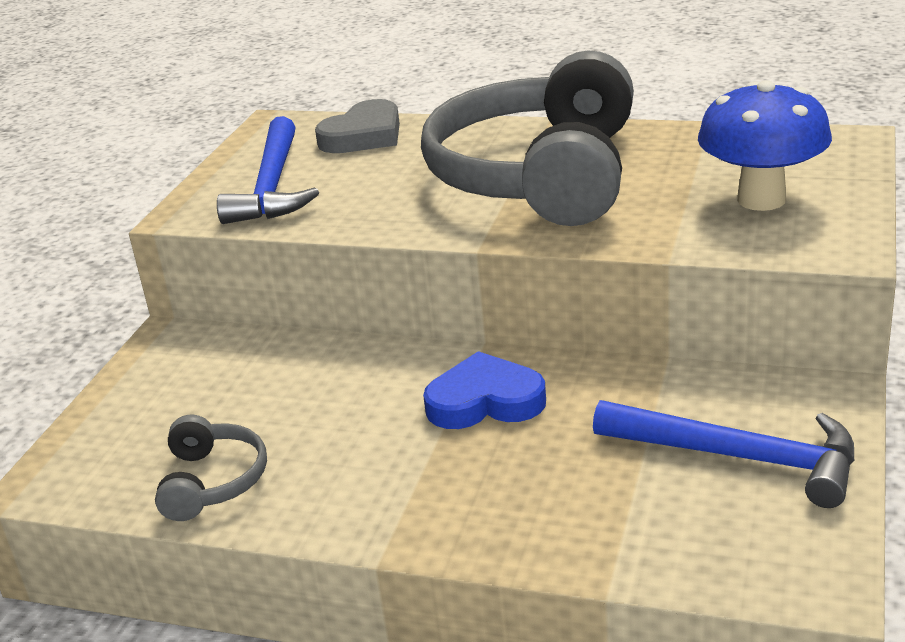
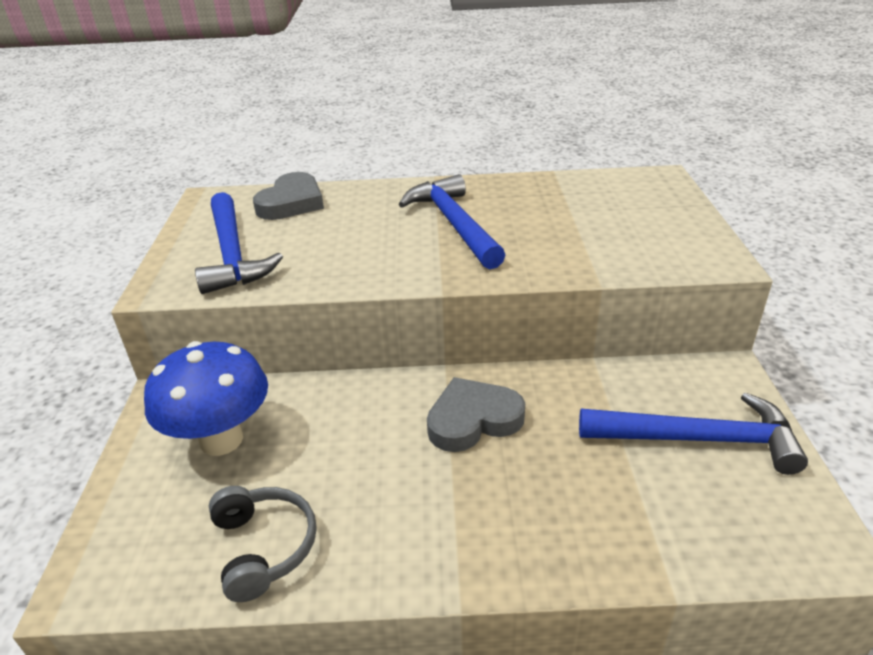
camera: 20 degrees left, 5 degrees up
(485, 401) = (473, 420): blue heart -> grey heart
(538, 176) = (454, 224): grey headphones -> blue hammer
(761, 199) = (634, 227): blue mushroom -> blue mushroom (221, 440)

